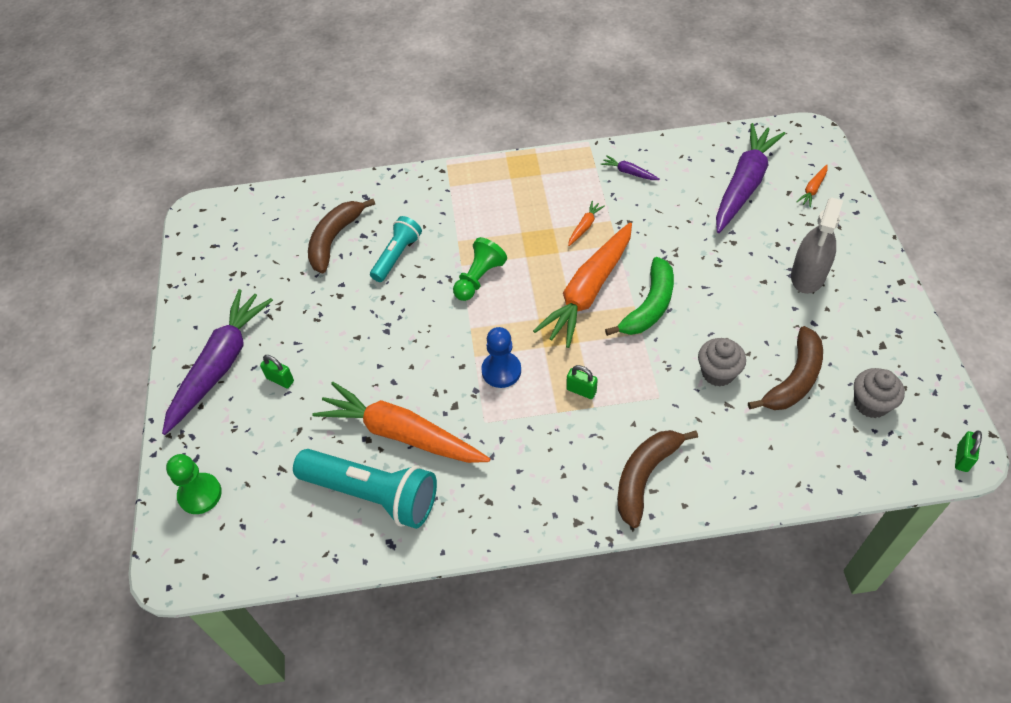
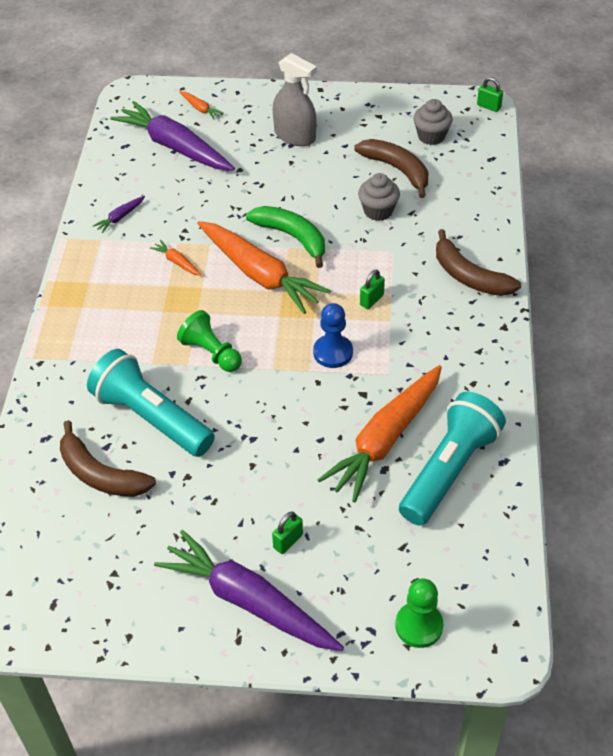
camera: 80 degrees left, 5 degrees down
(397, 256) = (151, 418): turquoise flashlight -> turquoise flashlight, size x1.70

